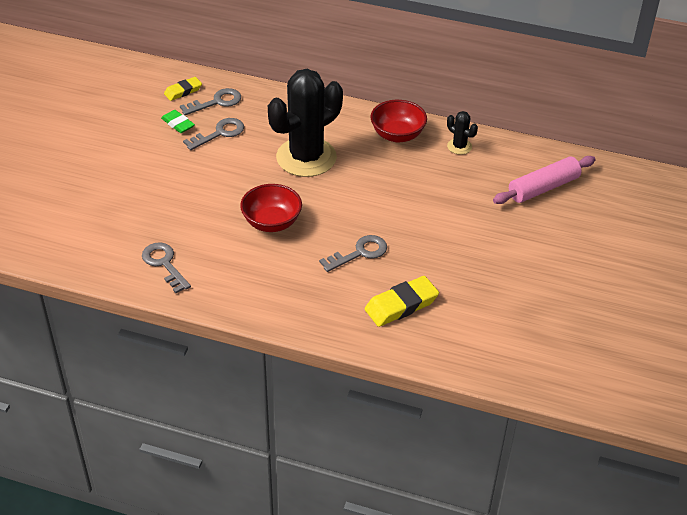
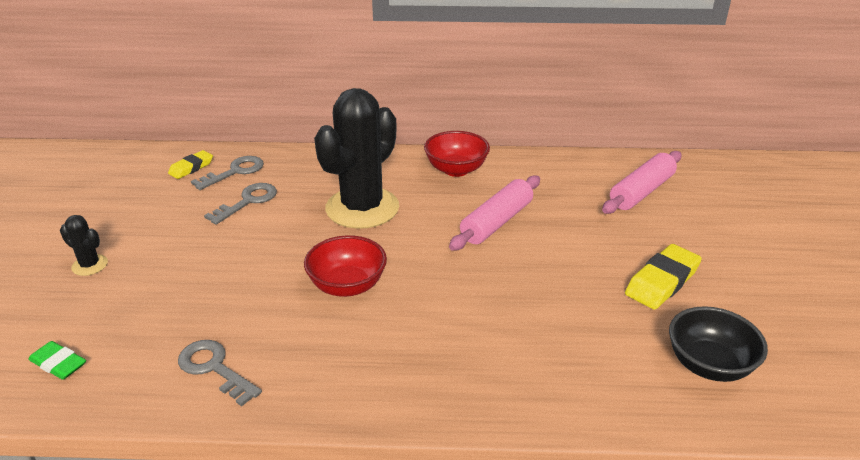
camera: 15 degrees left, 10 degrees down
(178, 124) = (193, 200): green eraser -> green eraser (58, 364)
(359, 253) = (475, 299): grey key -> none
(401, 305) = (560, 352): yellow eraser -> yellow eraser (662, 281)
(407, 192) = (496, 222): none -> pink rolling pin
(459, 146) = (529, 169): black cactus -> black cactus (90, 265)
(501, 337) = (709, 365): none -> black bowl

